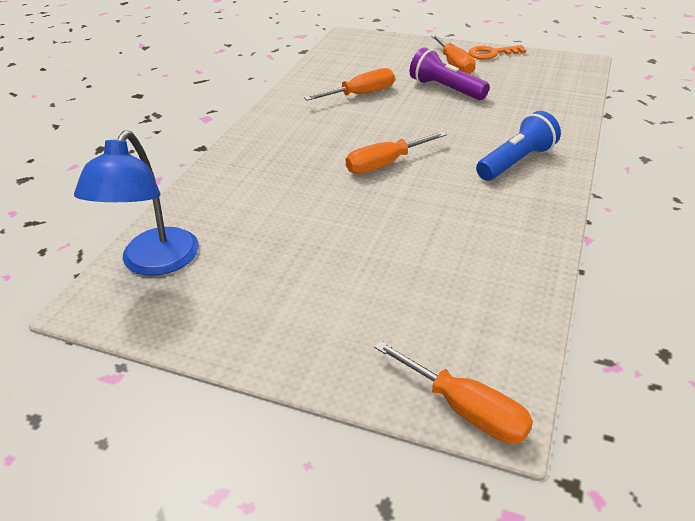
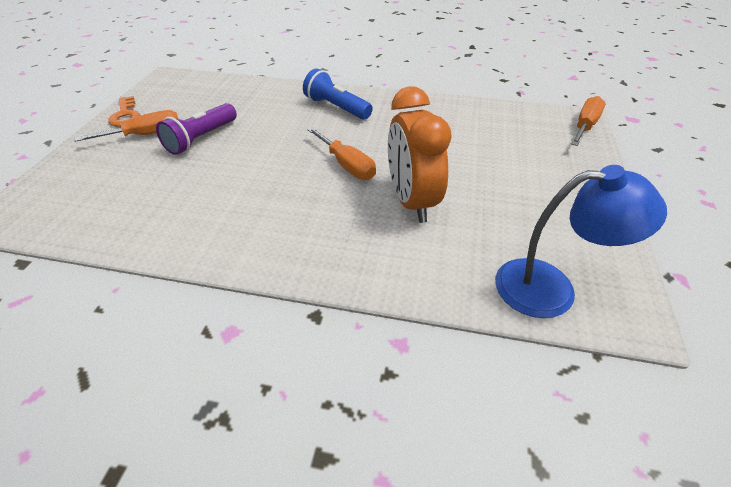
camera: 100 degrees left, 5 degrees up
(310, 198) = (411, 202): none -> orange clock
(361, 94) = (198, 190): orange screwdriver -> none

